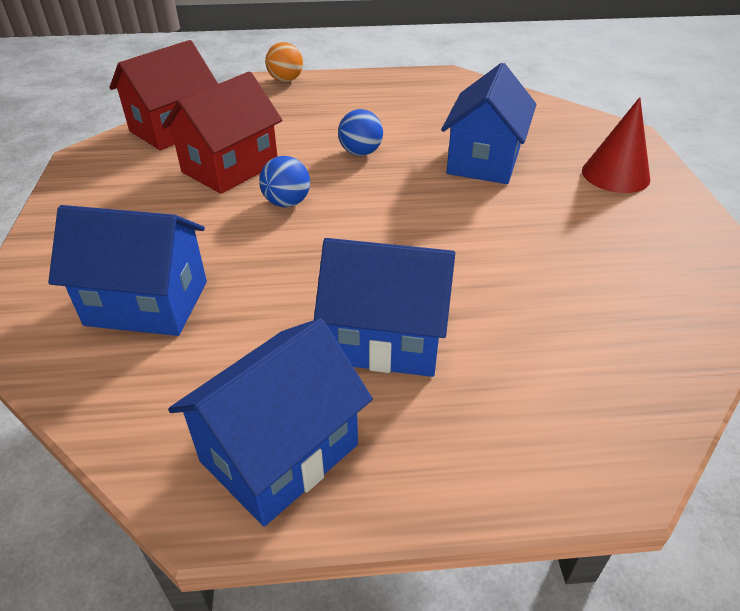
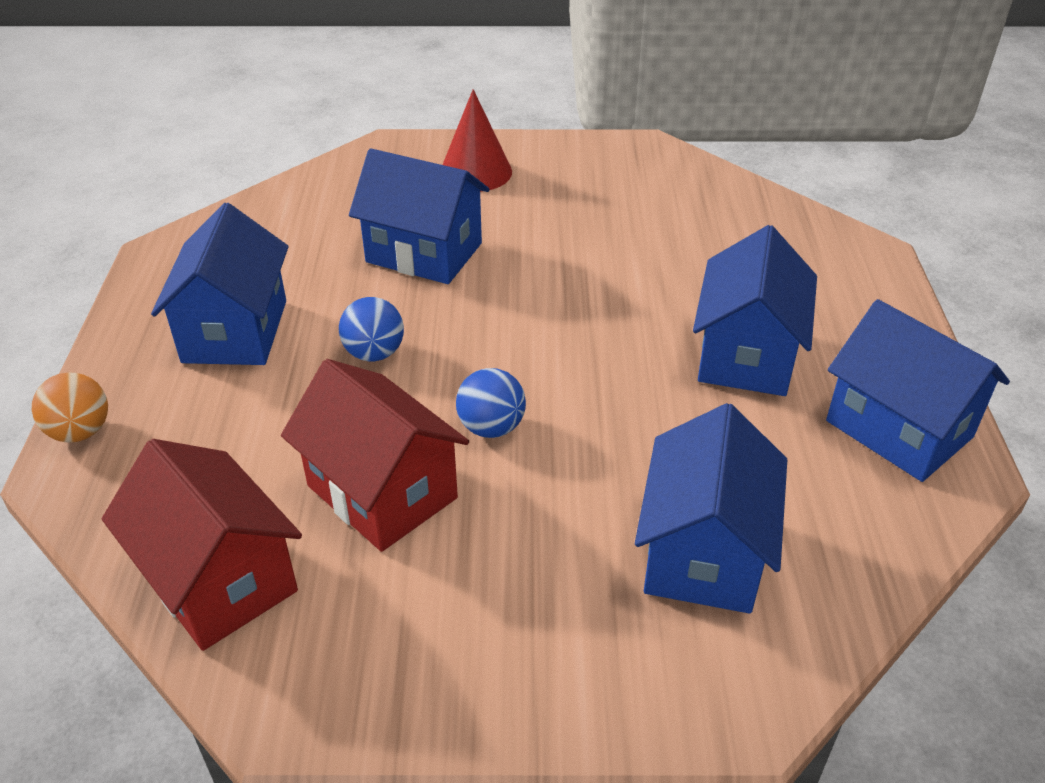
camera: 85 degrees left, 0 degrees up
(375, 106) = (235, 331): none -> blue house

